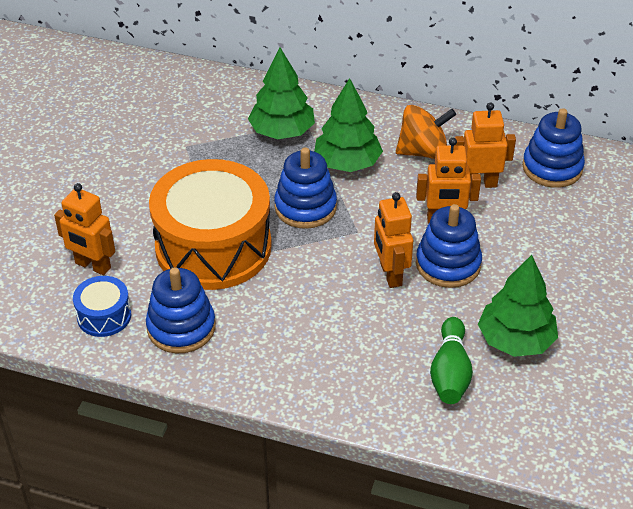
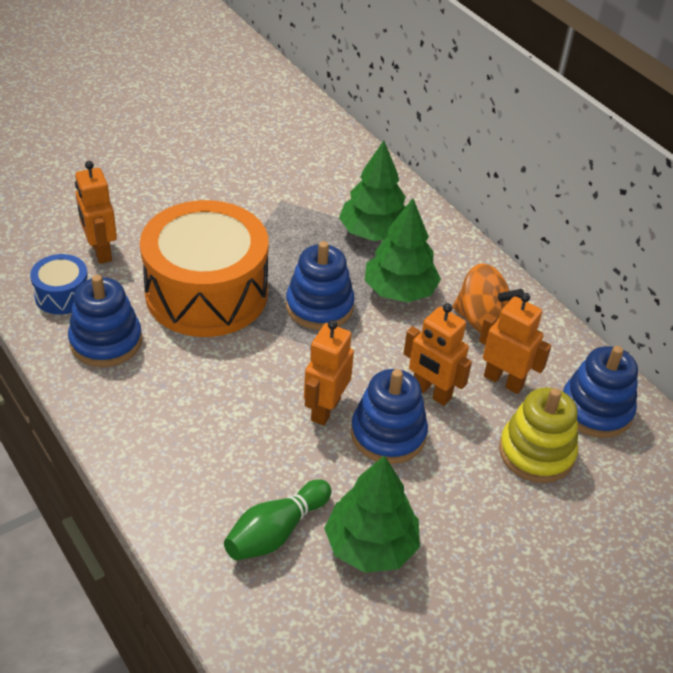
camera: 35 degrees right, 0 degrees up
(547, 217) = (536, 452): none -> yellow stacking toy

